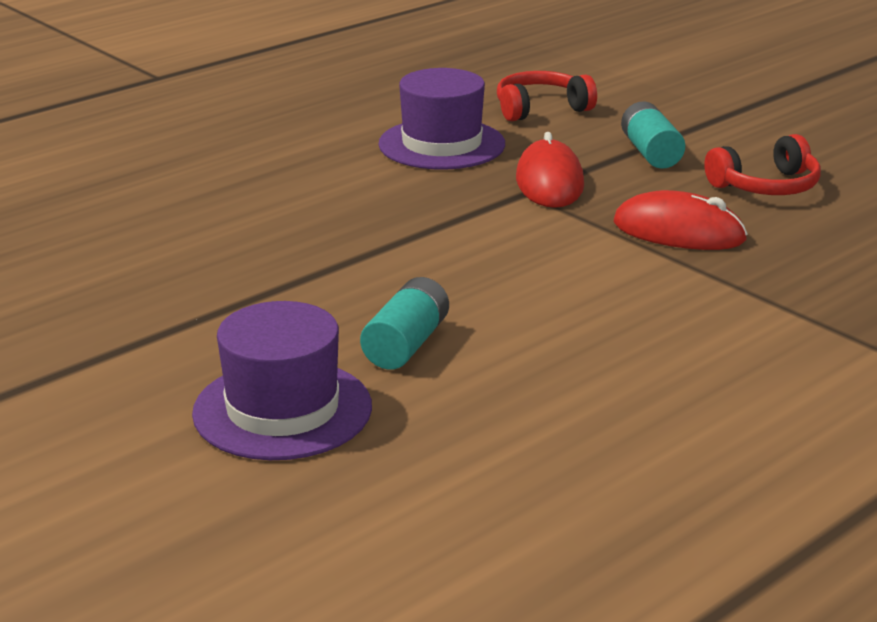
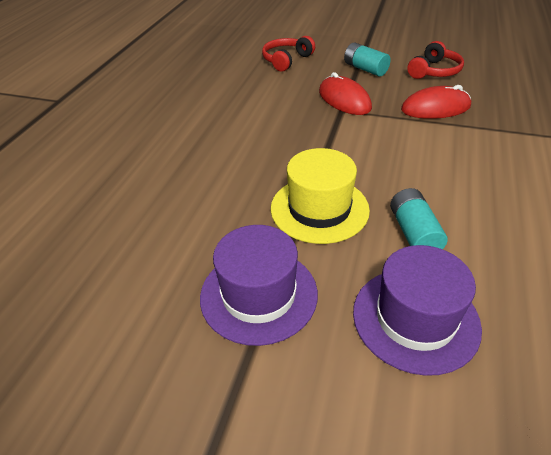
camera: 30 degrees left, 15 degrees up
(324, 284) = (319, 209): none -> yellow hat
(442, 144) = (266, 95): purple hat -> purple hat (258, 294)

